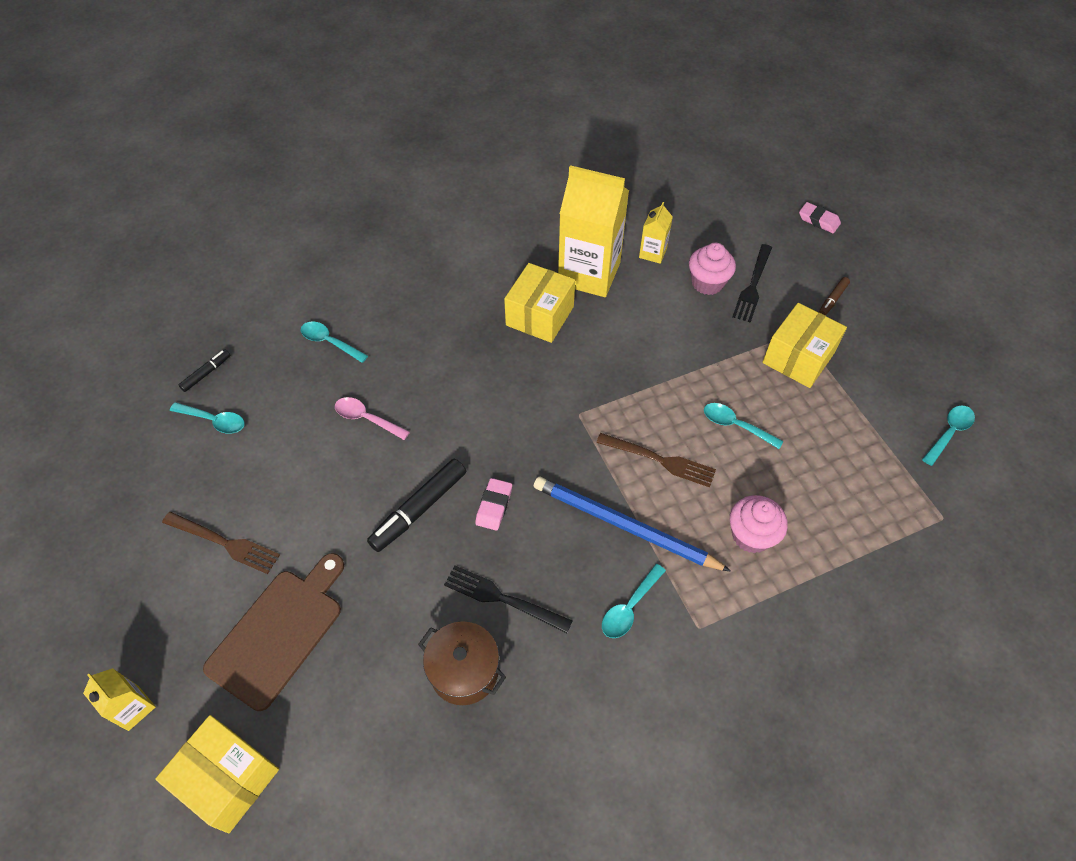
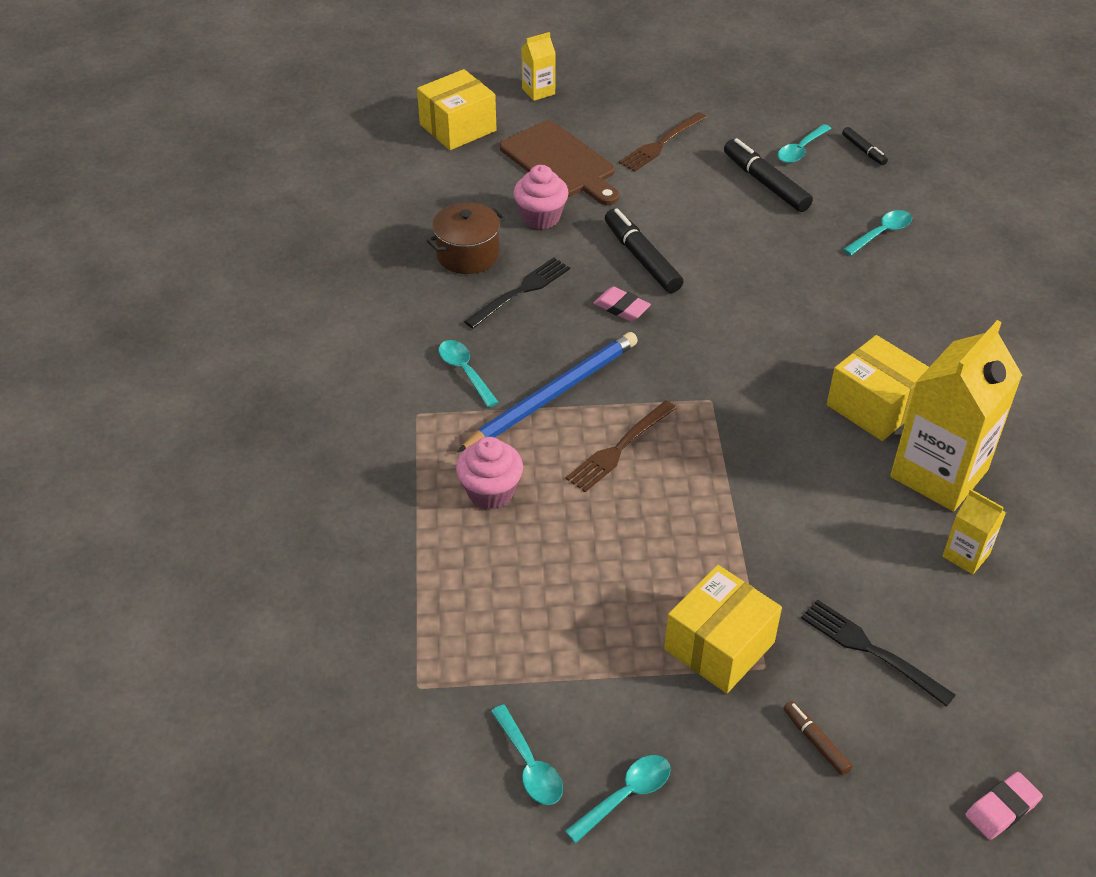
camera: 110 degrees right, 10 degrees down
(275, 437) = (765, 183): none -> black marker
(366, 419) = (766, 243): pink spoon -> none
(707, 283) = (890, 597): pink cupcake -> pink cupcake (541, 217)
(735, 425) = (638, 534): turquoise spoon -> turquoise spoon (626, 795)
(798, 358) = (719, 646): yellow box -> yellow box turned 75 degrees clockwise

